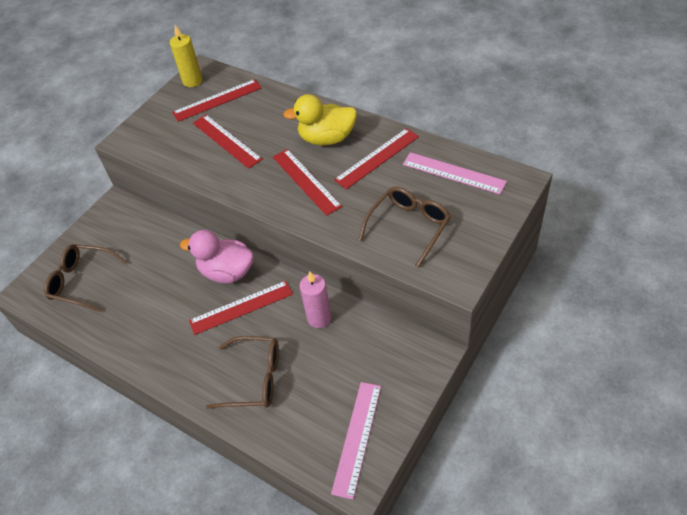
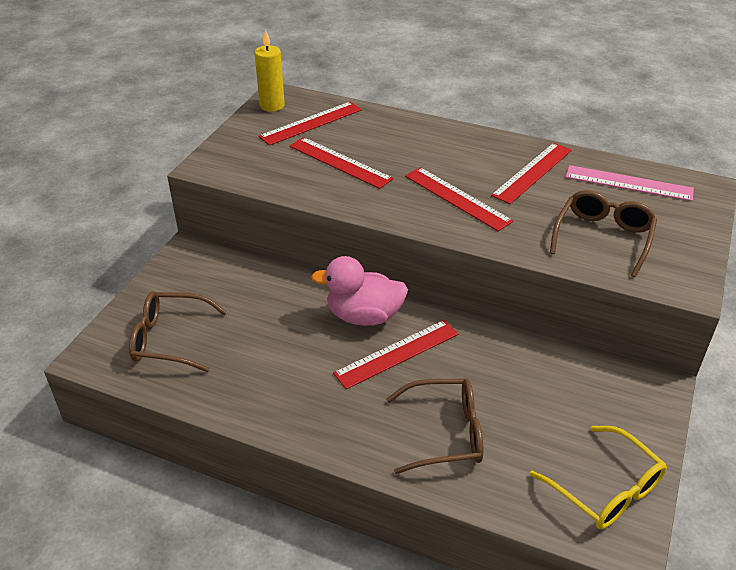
camera: 15 degrees left, 10 degrees down
(319, 318) = (502, 358): pink candle -> none
(327, 138) = (463, 156): yellow duck -> none
(357, 438) = (605, 489): pink ruler -> yellow glasses

